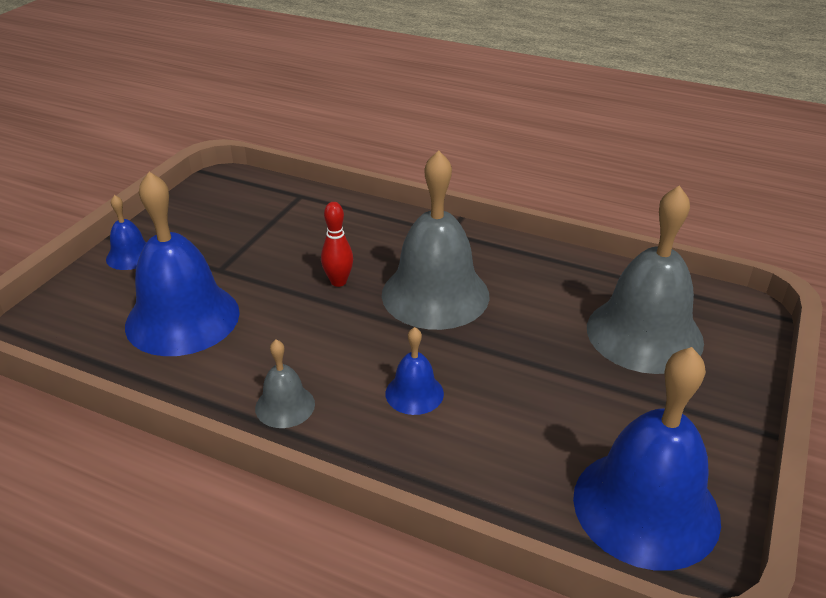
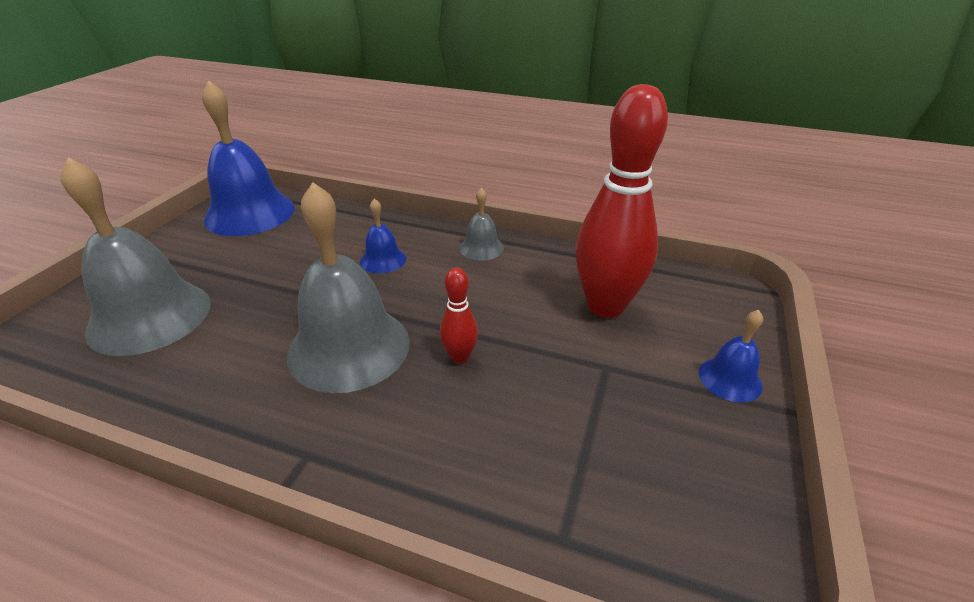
camera: 175 degrees right, 0 degrees up
(182, 318) = (605, 306): blue bell -> red bowling pin

